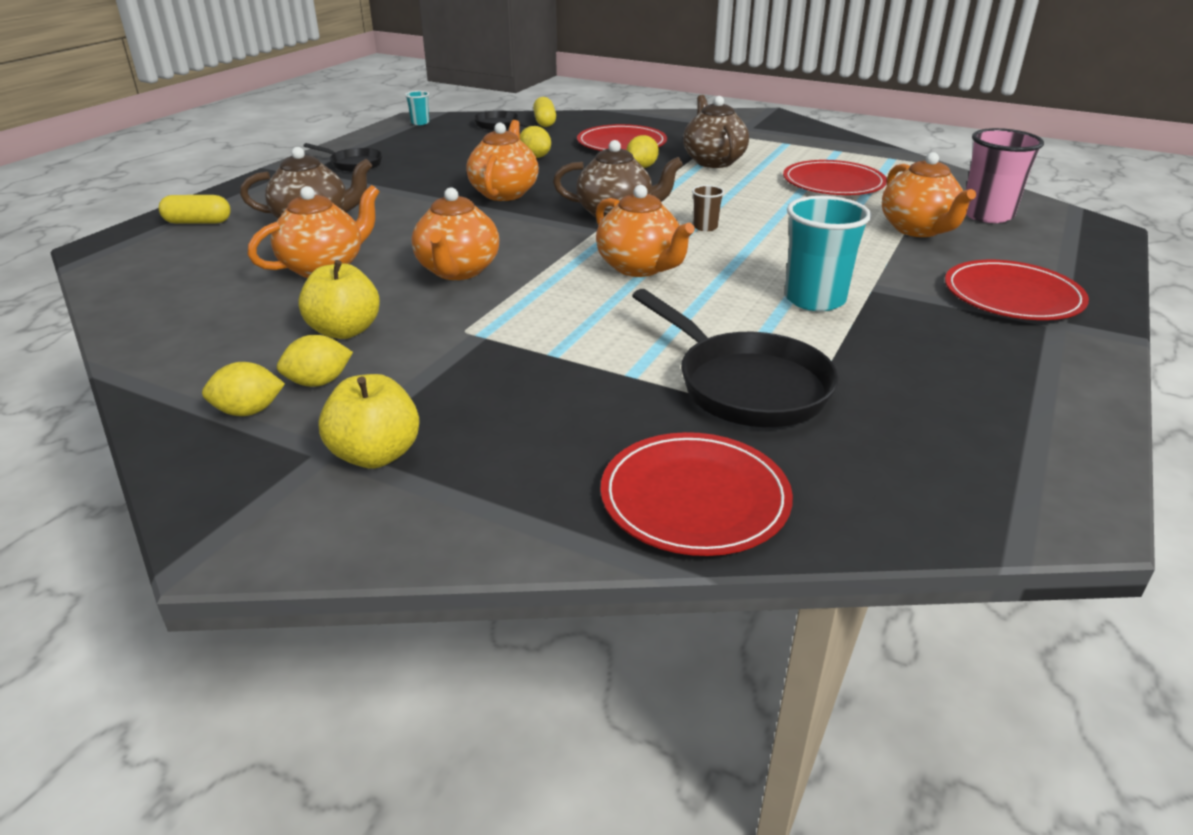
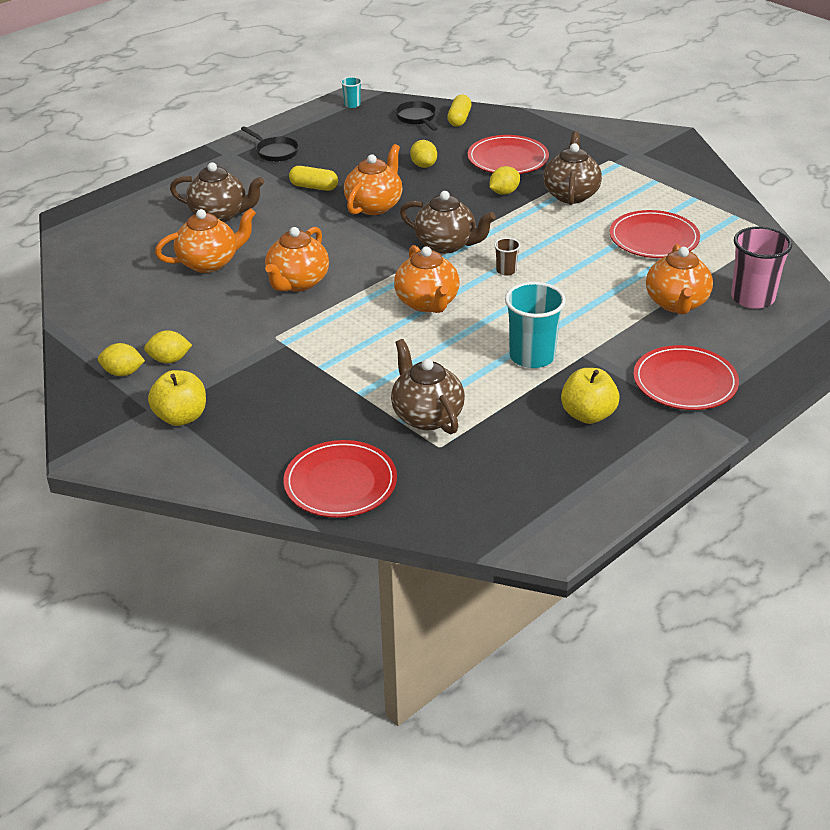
camera: 20 degrees right, 5 degrees up
(198, 222) = (141, 201): yellow capsule -> yellow capsule (314, 187)
(345, 331) = (200, 322): yellow apple -> yellow apple (588, 415)
(745, 385) = (427, 416): black pan -> brown teapot

